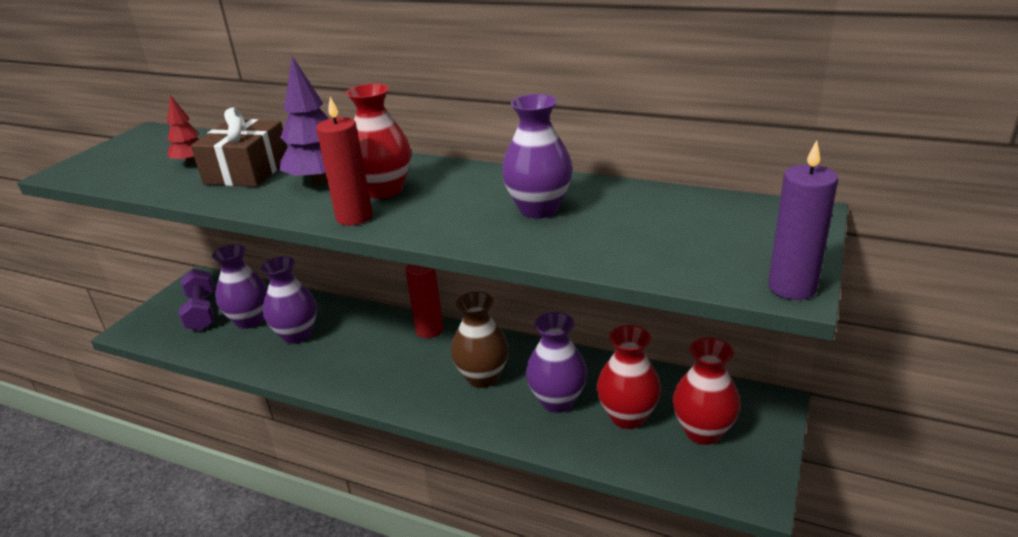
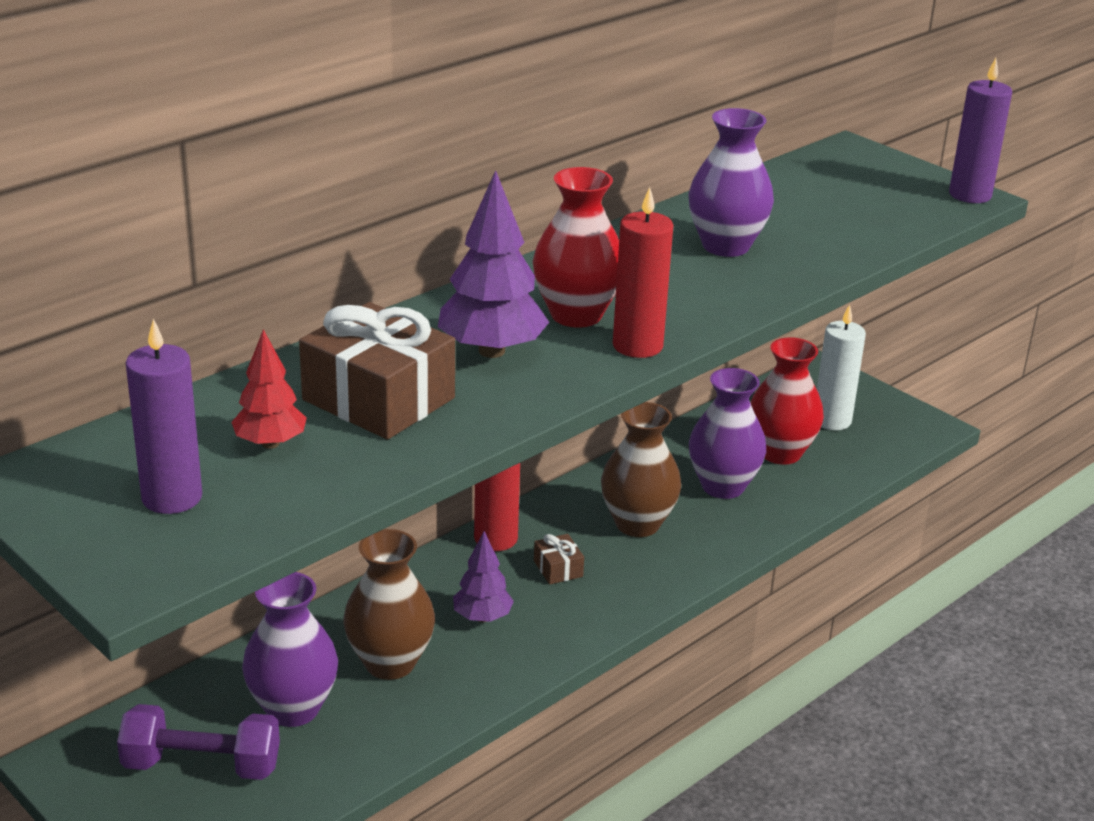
camera: 70 degrees left, 0 degrees up
(135, 159) = (172, 497): none -> purple candle
(297, 335) = (390, 663): purple vase -> brown vase
(350, 350) = (482, 617): none -> purple tree
(413, 361) = (558, 569): none -> brown gift
(703, 431) = (832, 420): red vase -> white candle

